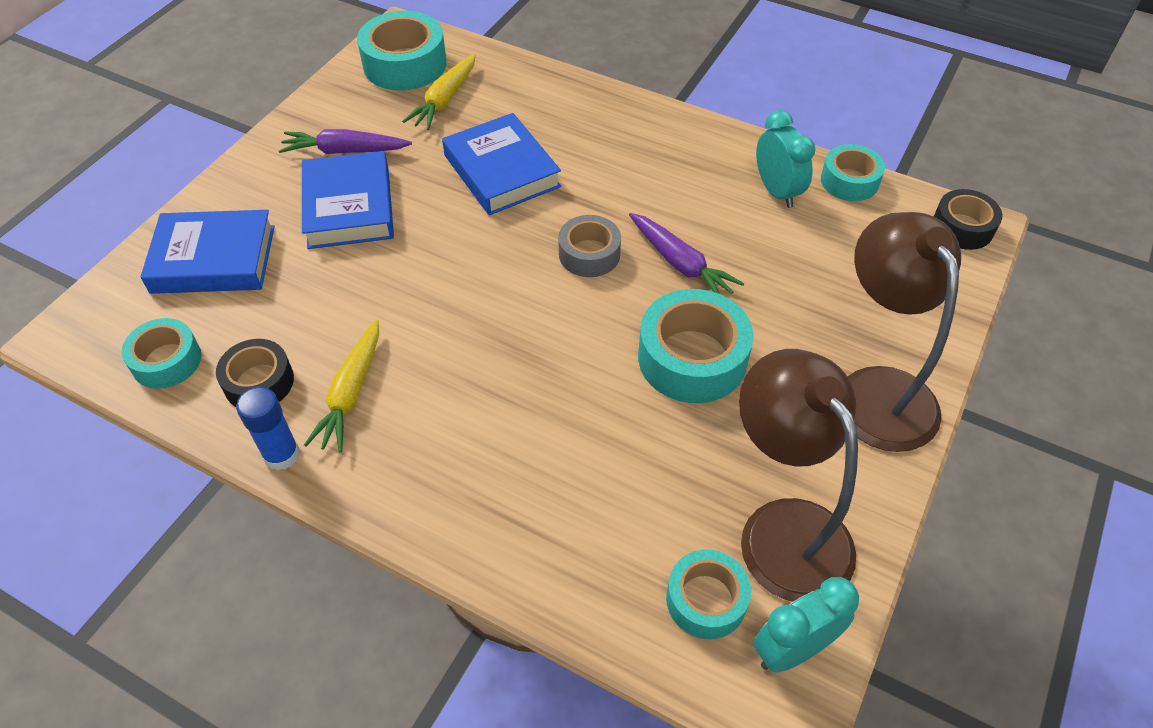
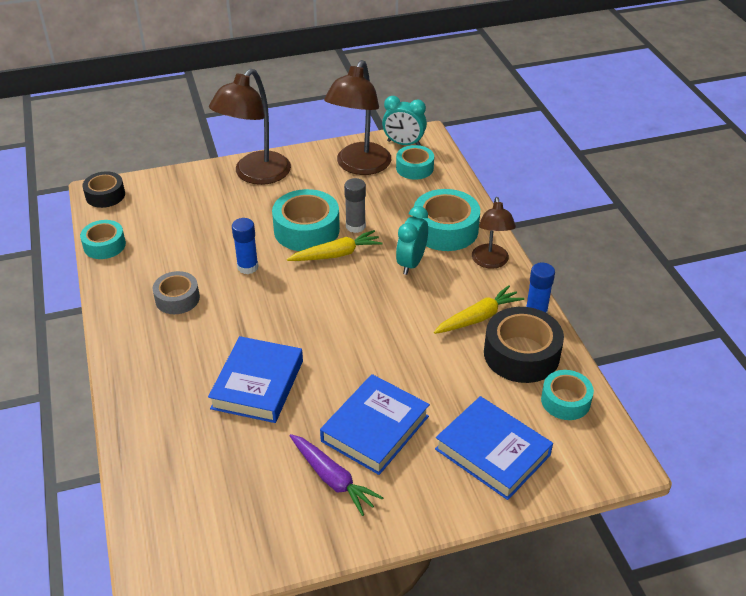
camera: 135 degrees left, 10 degrees down
(259, 382) = (521, 354): black tape -> black tape, size x1.62
(405, 64) = (199, 535): turquoise tape -> turquoise tape (445, 229)
(408, 493) = (490, 262): none -> brown lamp
(445, 100) = (217, 472): yellow carrot -> yellow carrot (336, 254)
(589, 254) = (282, 302): grey tape -> grey tape (177, 299)
(644, 411) = (355, 226): none -> grey glue stick
(680, 264) = (248, 267): purple carrot -> blue glue stick
(777, 191) = (145, 265): turquoise clock -> turquoise clock (411, 263)

